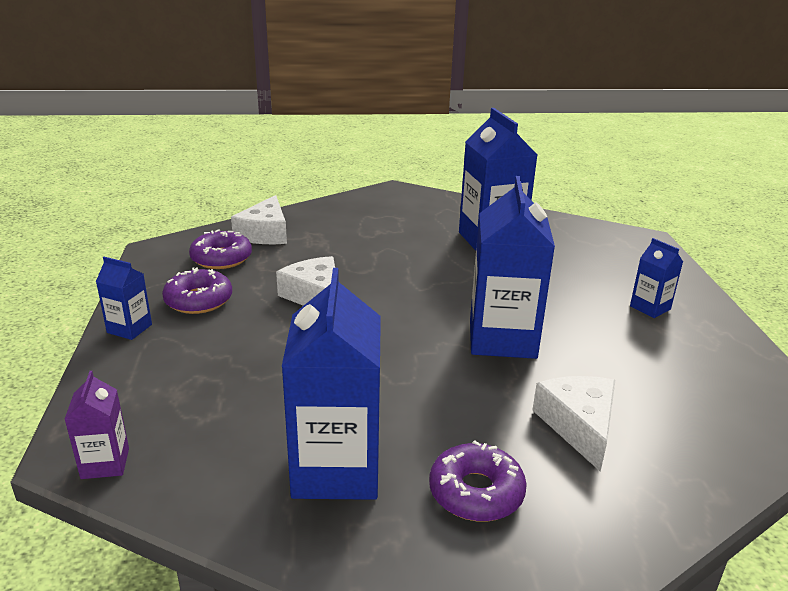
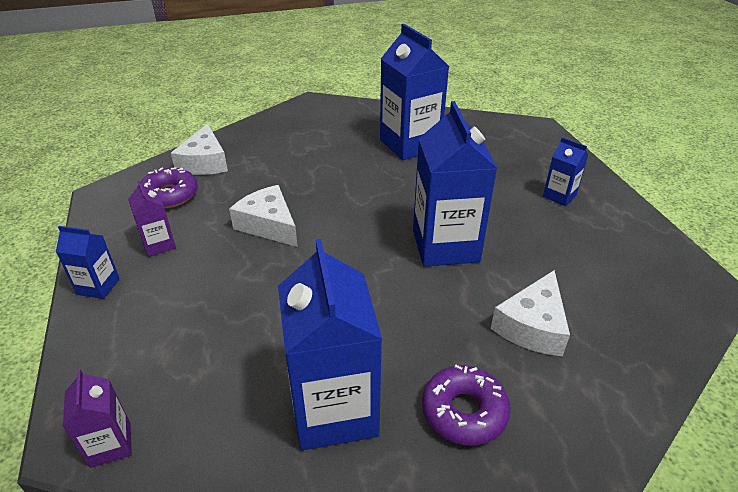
camera: 10 degrees left, 10 degrees up
(198, 300) = (159, 245): purple donut -> purple carton
(579, 426) = (532, 326): white cheese -> white cheese turned 135 degrees counterclockwise

